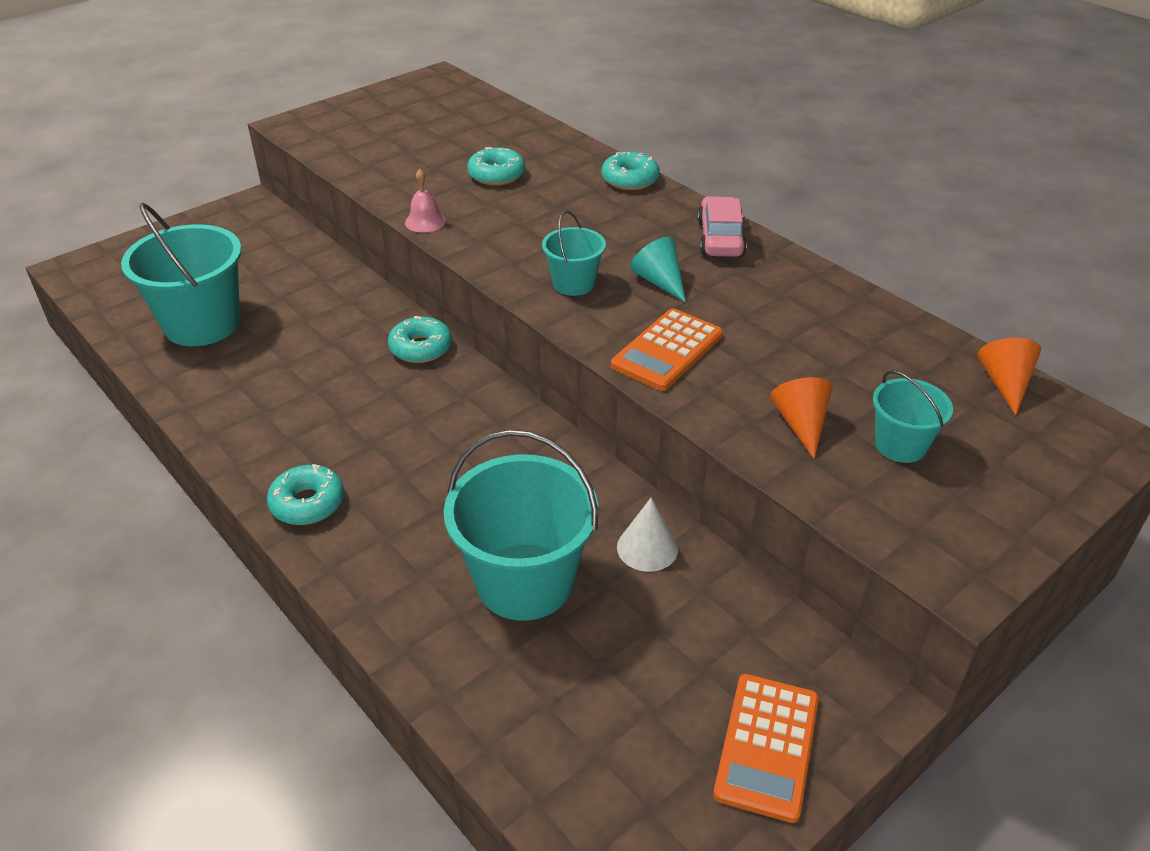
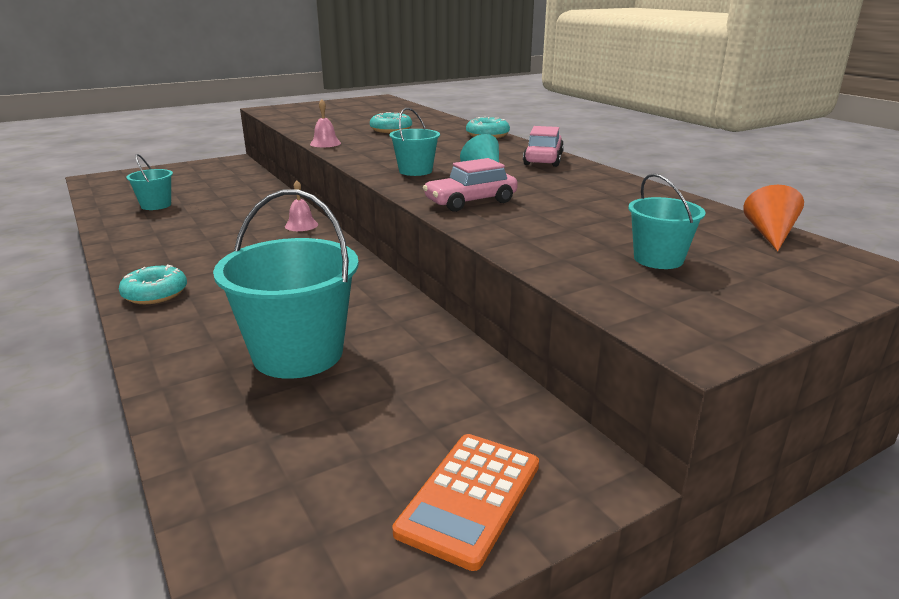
camera: 10 degrees right, 15 degrees down
(202, 324) = (156, 205): turquoise bucket -> turquoise bucket, size x0.52
(421, 348) = (301, 225): turquoise donut -> pink bell
(647, 548) = (418, 343): white cone -> none
(667, 350) = (470, 202): orange calculator -> pink car
(801, 424) = (568, 242): orange cone -> none

